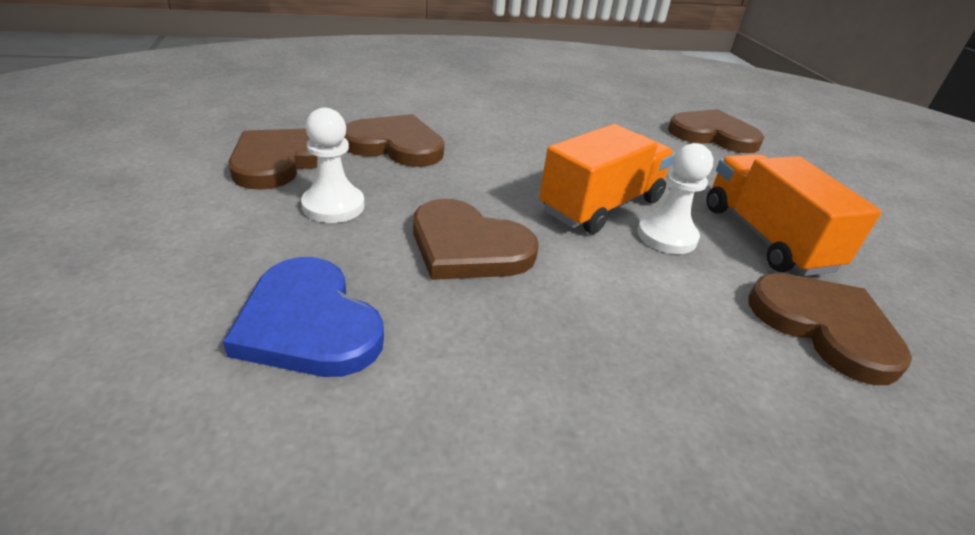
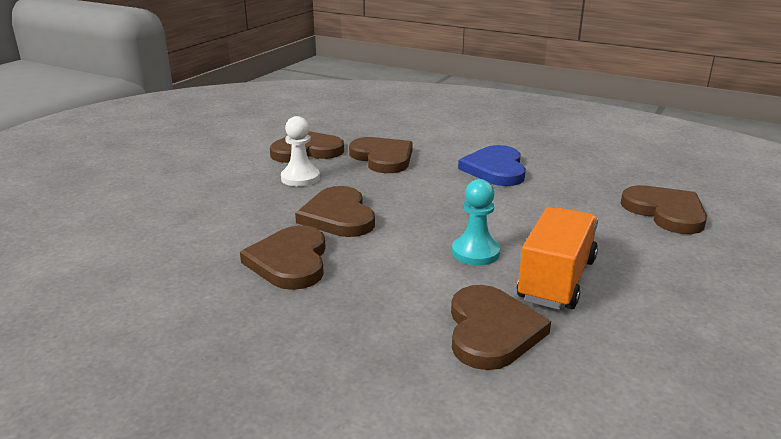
camera: 45 degrees right, 10 degrees down
(308, 324) = (219, 219): blue heart -> blue heart (495, 169)
(516, 346) = (290, 261): none -> brown heart
(601, 206) = (460, 224): orange truck -> none
(666, 236) = (475, 253): white pawn -> turquoise pawn

